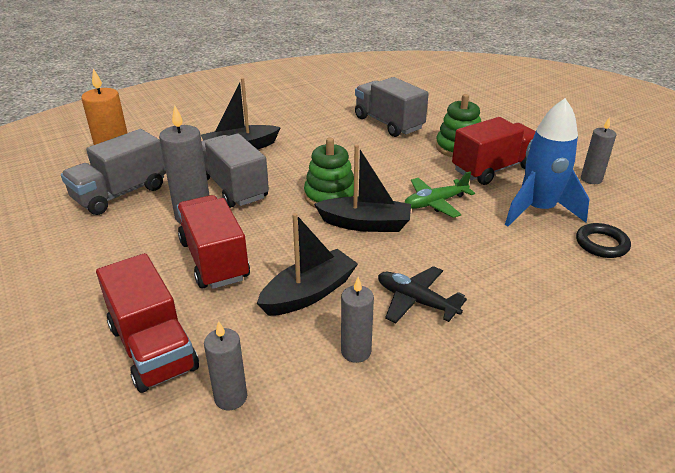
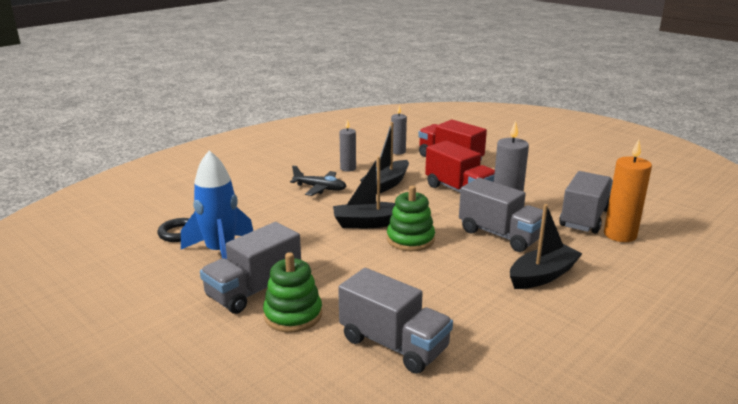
camera: 165 degrees right, 10 degrees down
(435, 203) = (314, 246): green plane -> none
(493, 169) = (254, 290): red truck -> grey truck
(591, 179) = (148, 293): grey candle -> none

